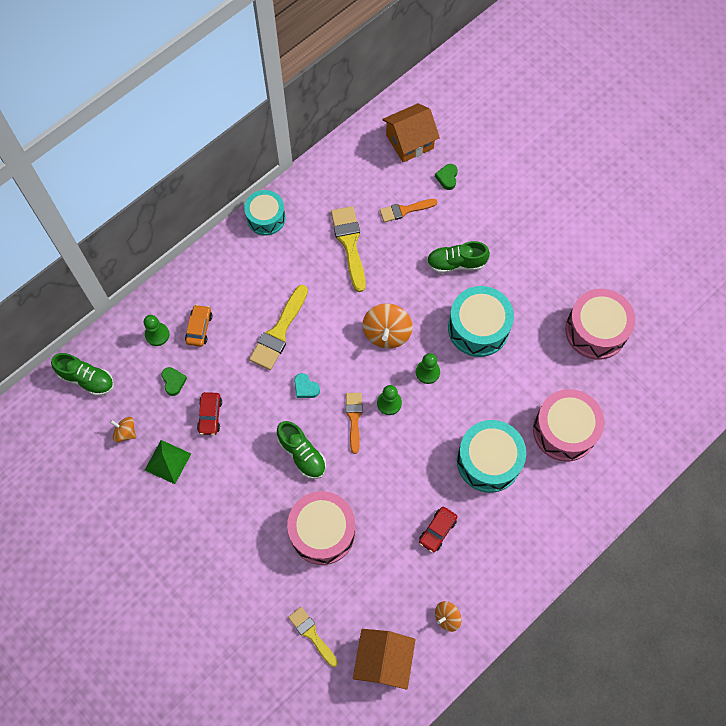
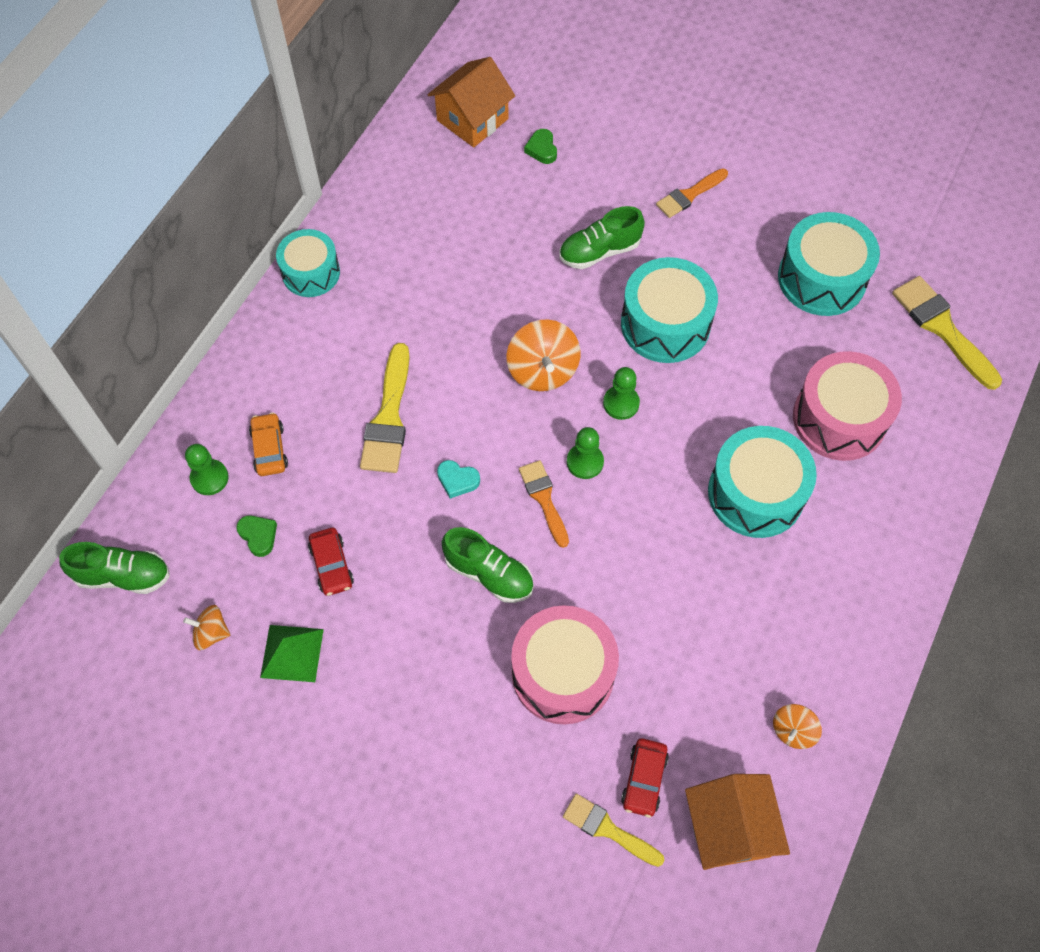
camera: 20 degrees left, 5 degrees down
(349, 243) = (442, 270): yellow brush -> yellow brush (941, 328)
(404, 210) = (501, 206): orange brush -> orange brush (689, 195)
(437, 531) = (727, 613): red car -> red car (644, 779)
(595, 331) = (821, 278): pink drum -> turquoise drum

